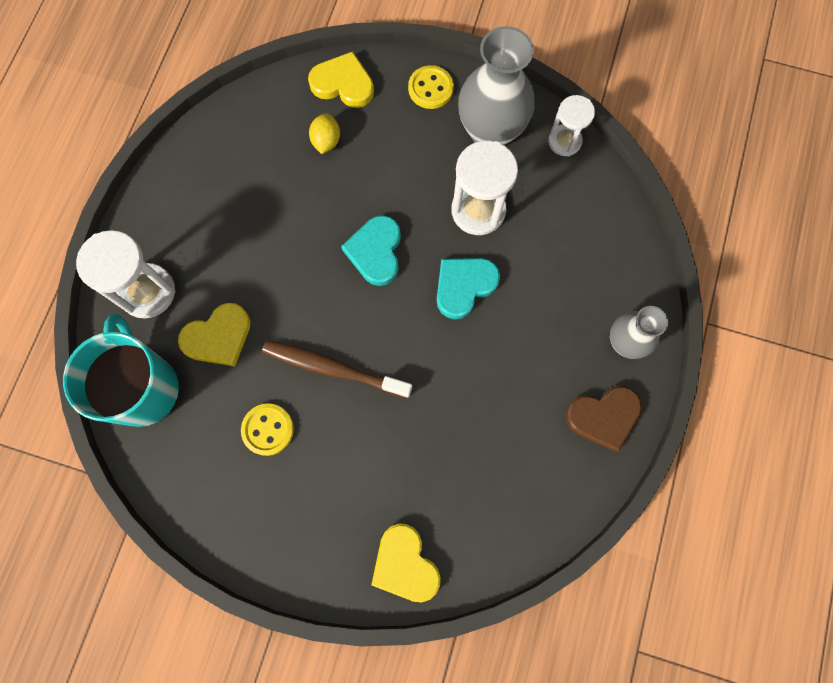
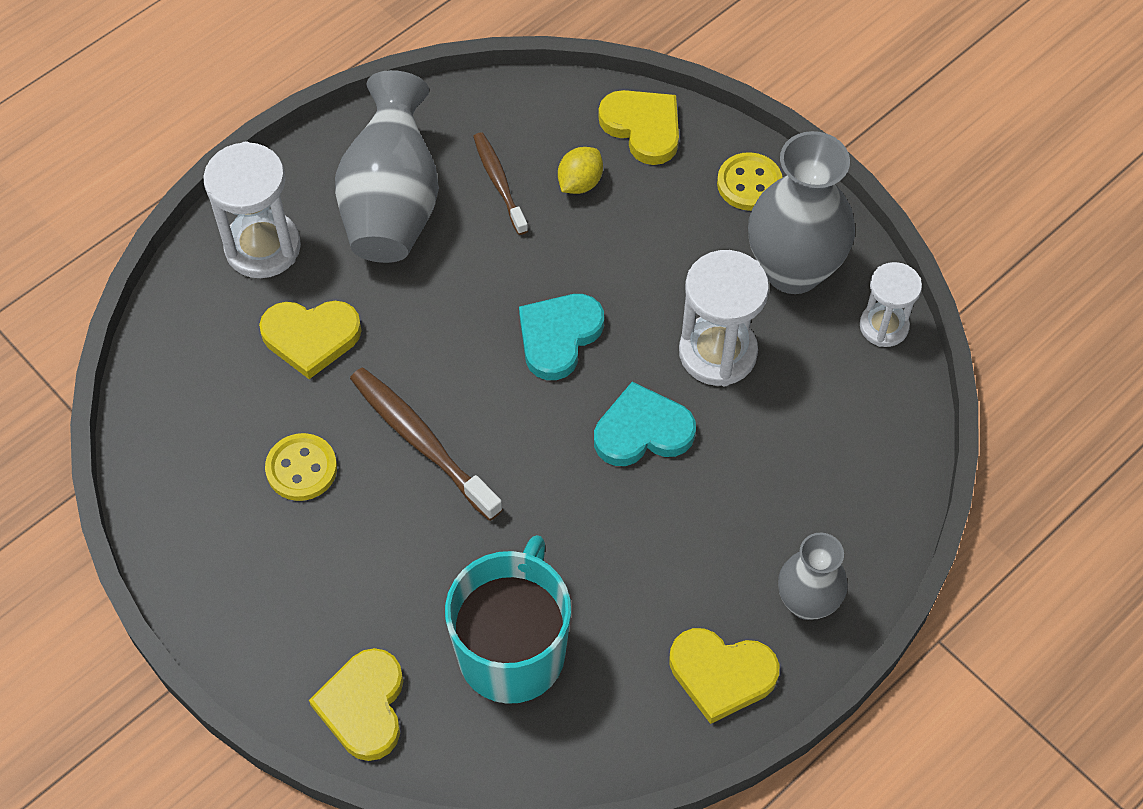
camera: 30 degrees right, 15 degrees down
(143, 388) = (190, 349): turquoise mug -> turquoise mug (512, 650)
(215, 217) = (392, 204): none -> grey vase
(275, 167) = (499, 182): none -> brown toothbrush
(603, 417) = (721, 674): brown heart -> yellow heart

